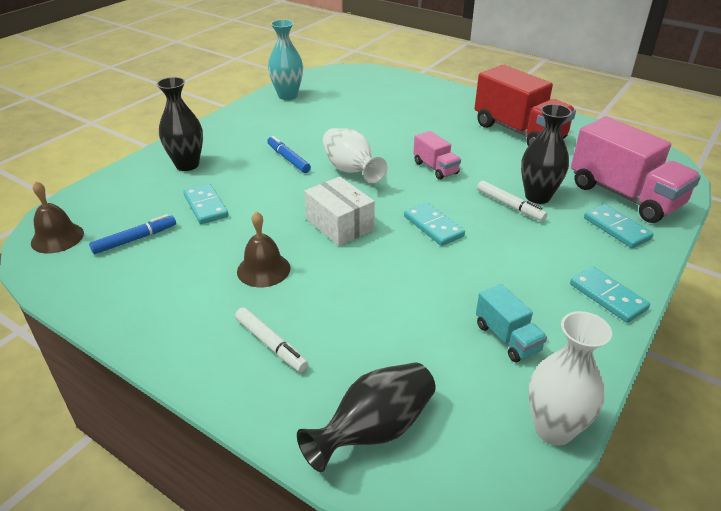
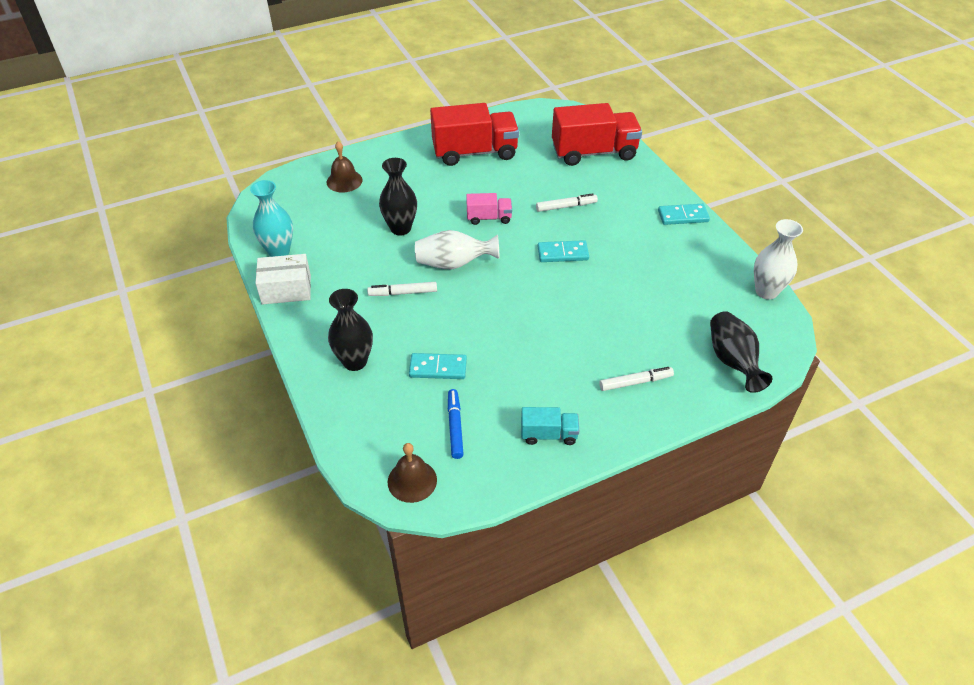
camera: 60 degrees left, 10 degrees up
(263, 269) = (552, 360): brown bell -> brown bell (344, 181)
(288, 159) = (403, 293): blue marker -> white marker
(339, 224) = (525, 299): white box -> white box (286, 289)
(507, 338) = (692, 274): turquoise truck -> turquoise truck (548, 434)
(537, 197) = (565, 189): black vase -> black vase (400, 228)
(616, 228) = (624, 176): turquoise domino -> none
(624, 196) = (594, 152): pink truck -> red truck

